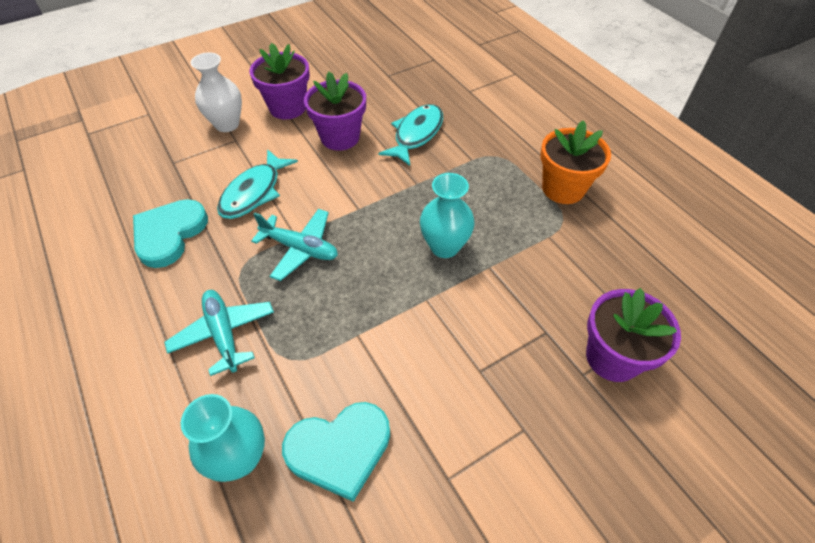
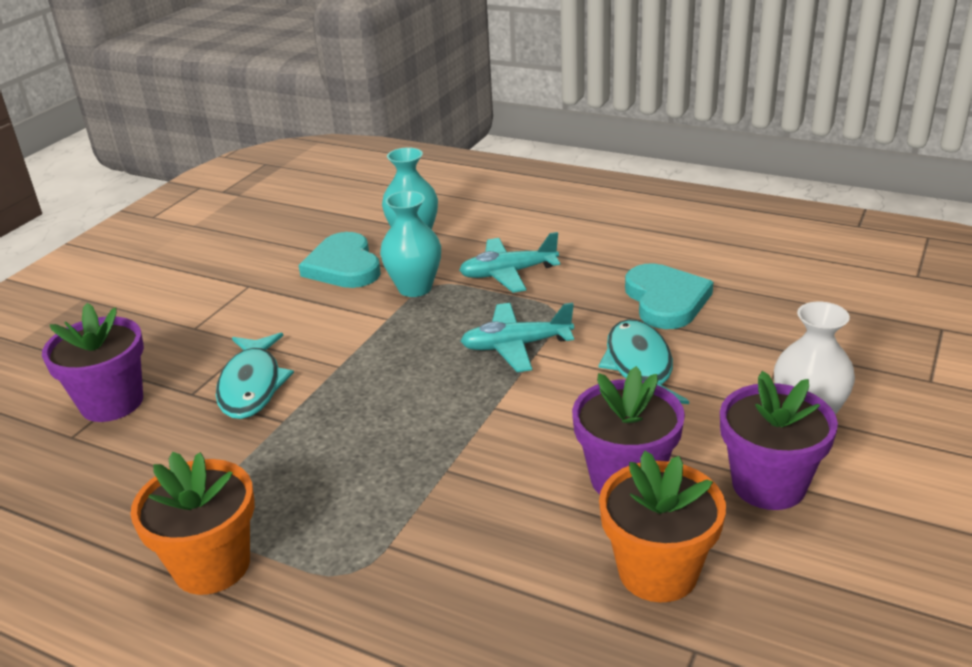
camera: 150 degrees right, 20 degrees down
(224, 334) = (508, 273): turquoise plane -> turquoise plane turned 135 degrees clockwise
(339, 449) = (344, 266): turquoise heart -> turquoise heart turned 60 degrees counterclockwise
(371, 100) = (658, 571): none -> orange flower pot
(416, 134) = (513, 543): turquoise fish -> turquoise fish (252, 385)
(444, 246) = (351, 416): turquoise vase -> turquoise vase (415, 288)

